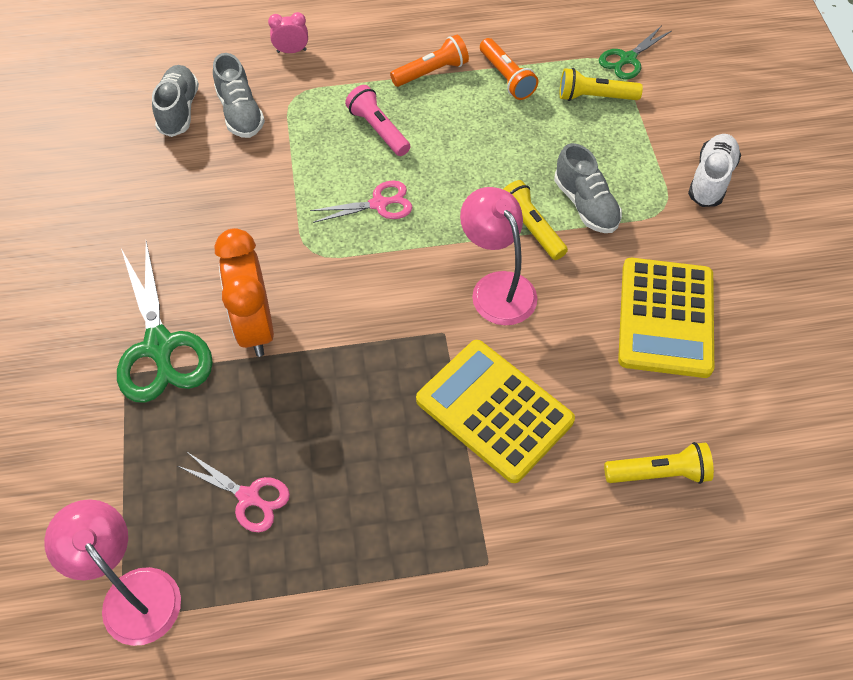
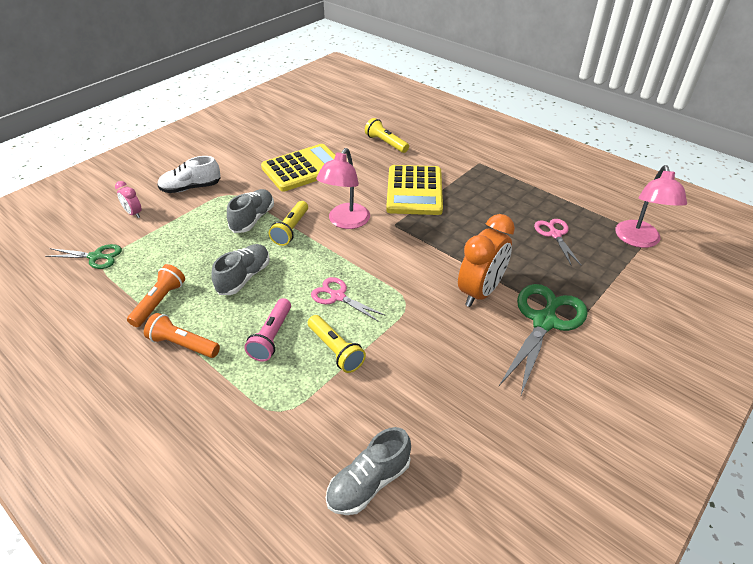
camera: 130 degrees left, 15 degrees down
(240, 113) = (330, 433): grey shoe -> grey shoe (244, 277)
(291, 51) = (225, 455): pink clock -> pink clock (133, 213)
(595, 97) = (150, 254): yellow flashlight -> yellow flashlight (335, 350)

